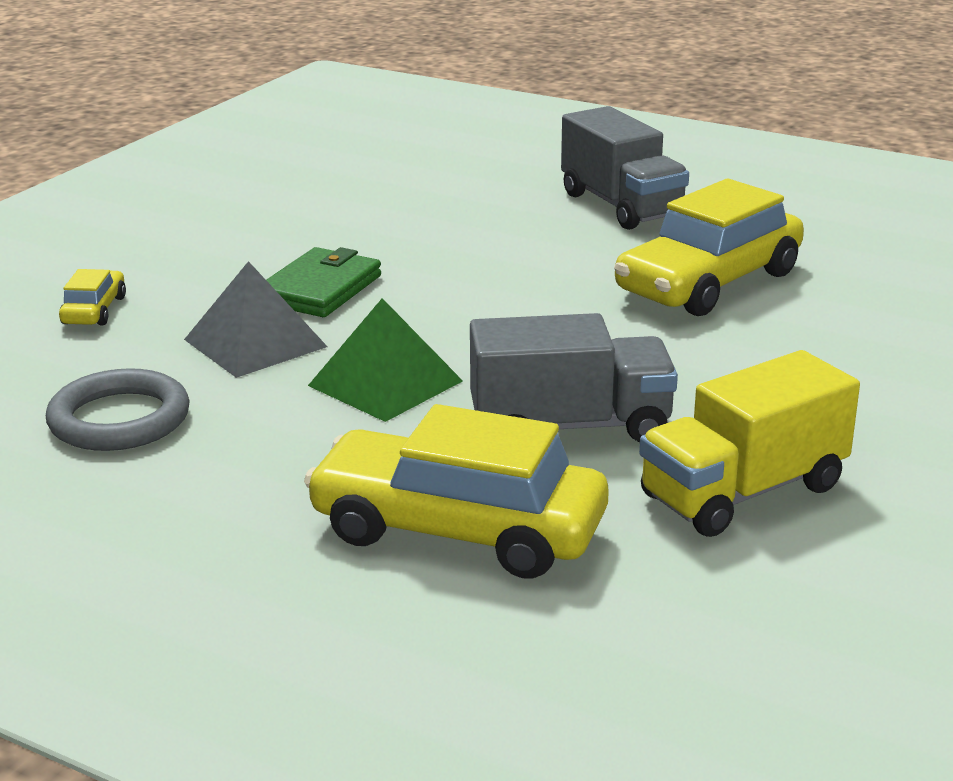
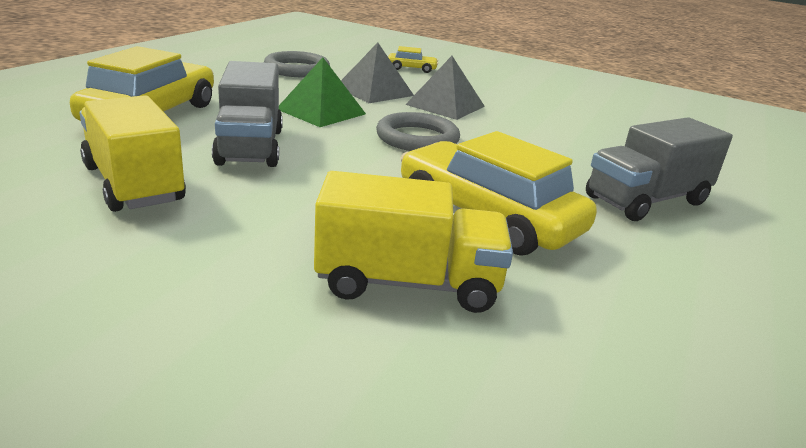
camera: 85 degrees right, 0 degrees up
(320, 289) = (445, 105): green wallet -> grey pyramid
(482, 312) = (417, 138): none -> grey ring
(868, 323) = (408, 283): none -> yellow truck

